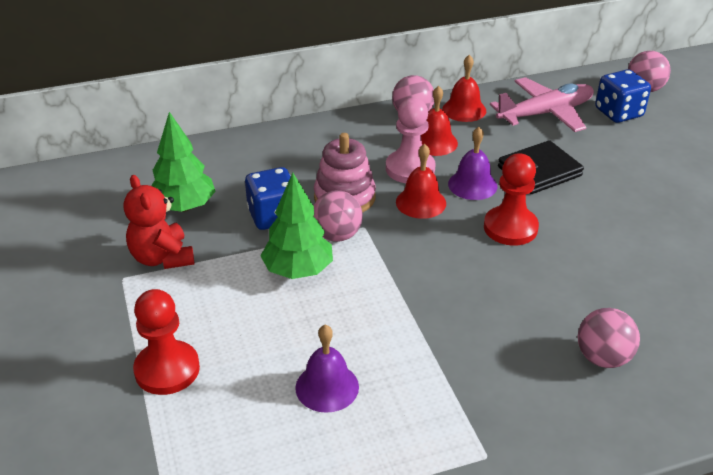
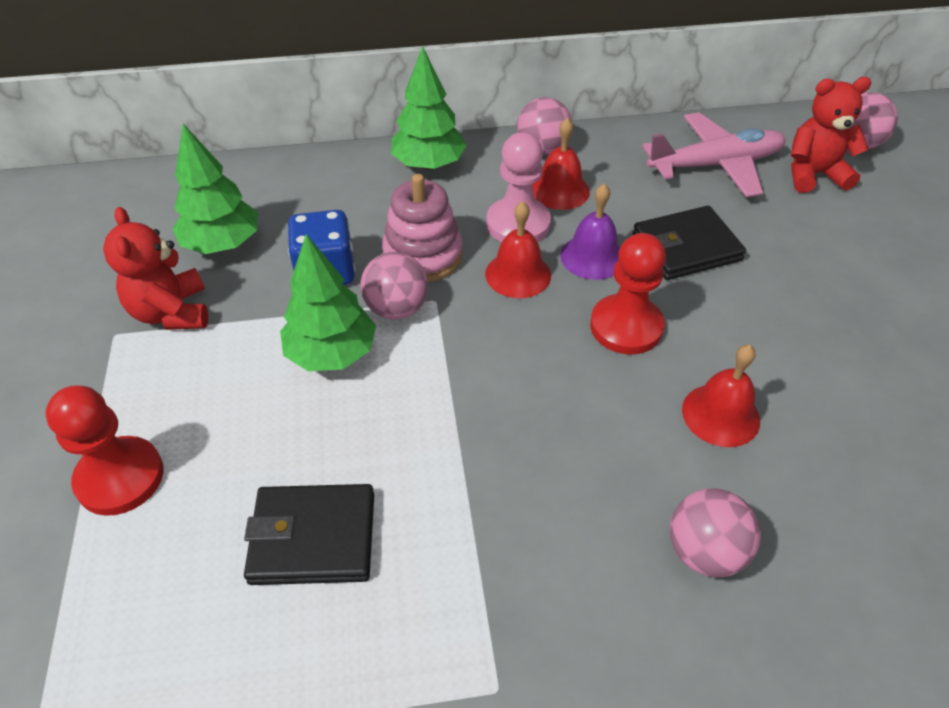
camera: 10 degrees right, 10 degrees up
(327, 387) = (313, 537): purple bell -> black wallet
(328, 134) = (429, 164): none -> green tree
(464, 109) = (610, 148): red bell -> red bell (720, 415)
(618, 113) = (813, 174): blue dice -> red teddy bear

